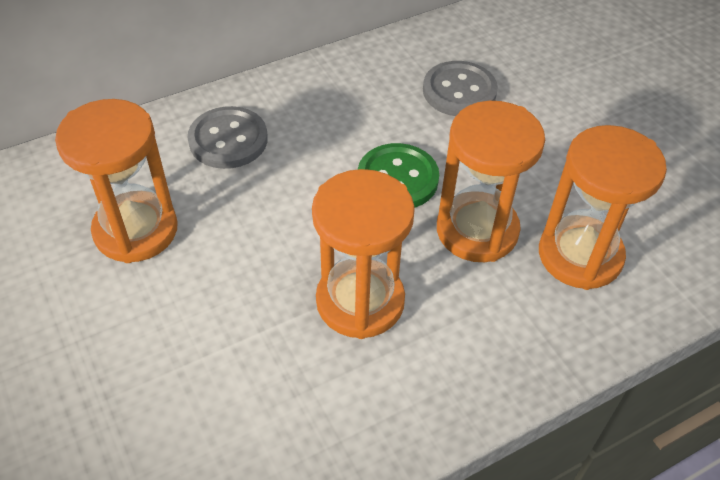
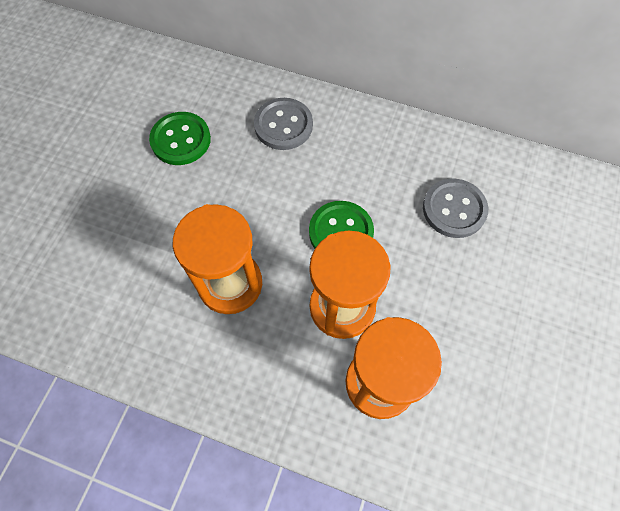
camera: 50 degrees right, 15 degrees up
(136, 230) = (181, 140): orange hourglass -> green button

